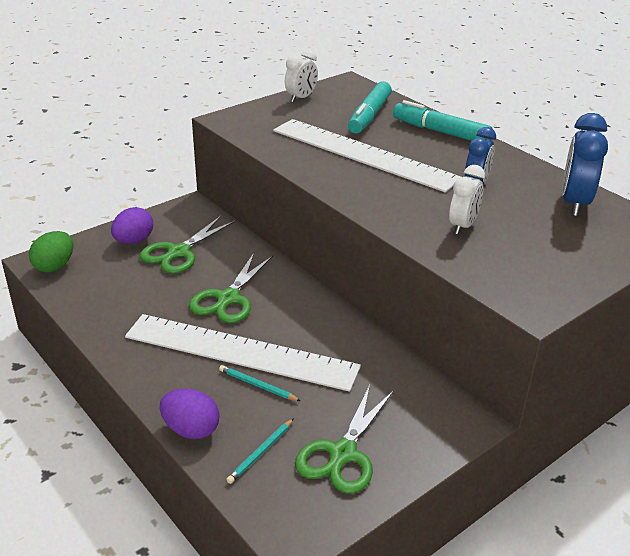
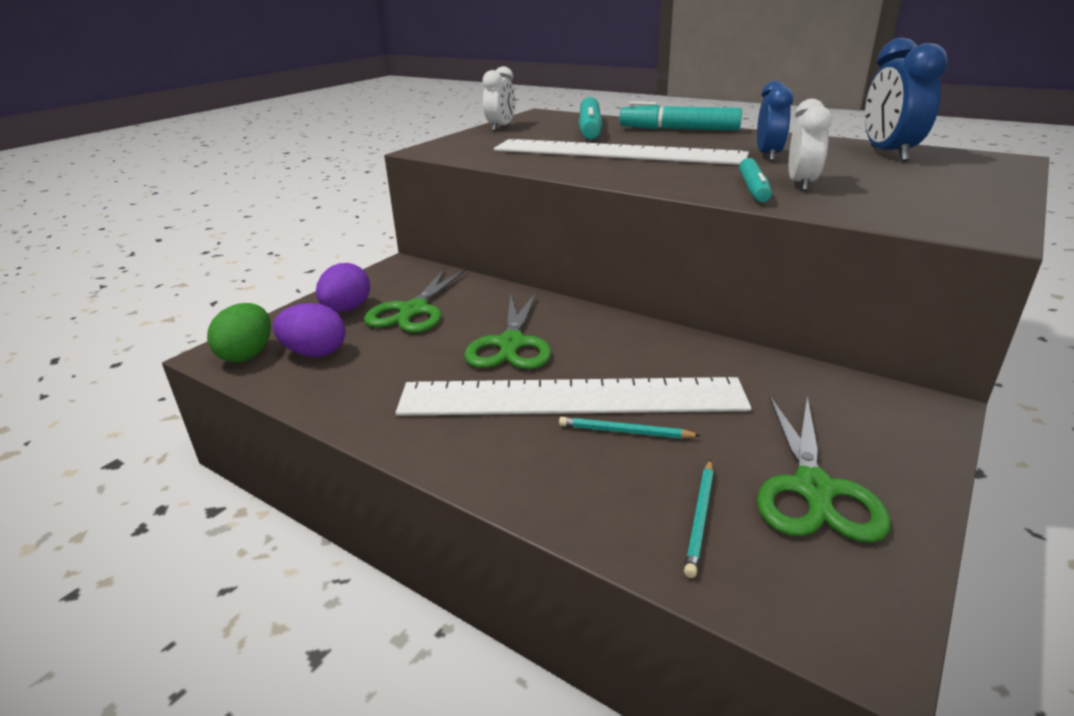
camera: 15 degrees left, 5 degrees down
(191, 429) = (573, 513): purple egg -> purple egg (315, 353)
(421, 223) = (753, 189): none -> turquoise marker

